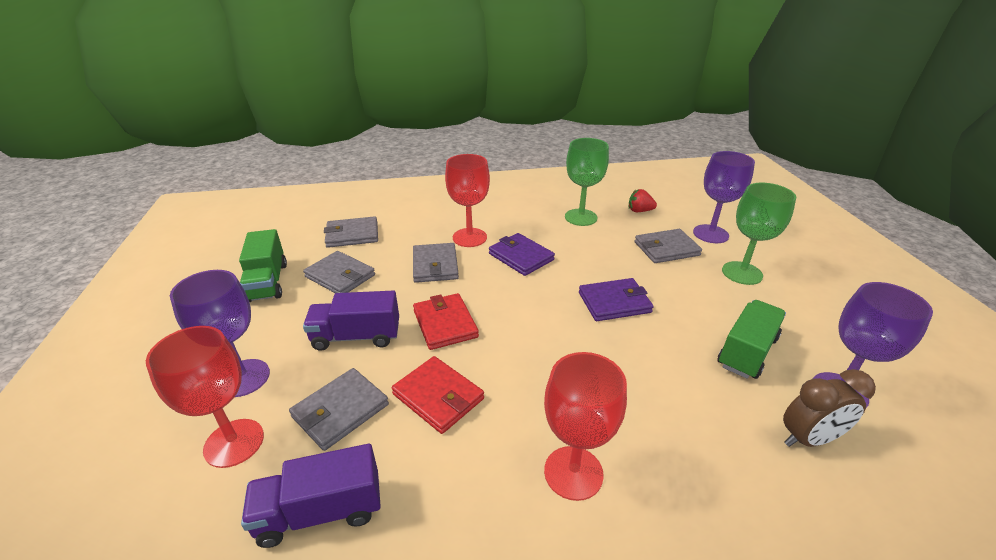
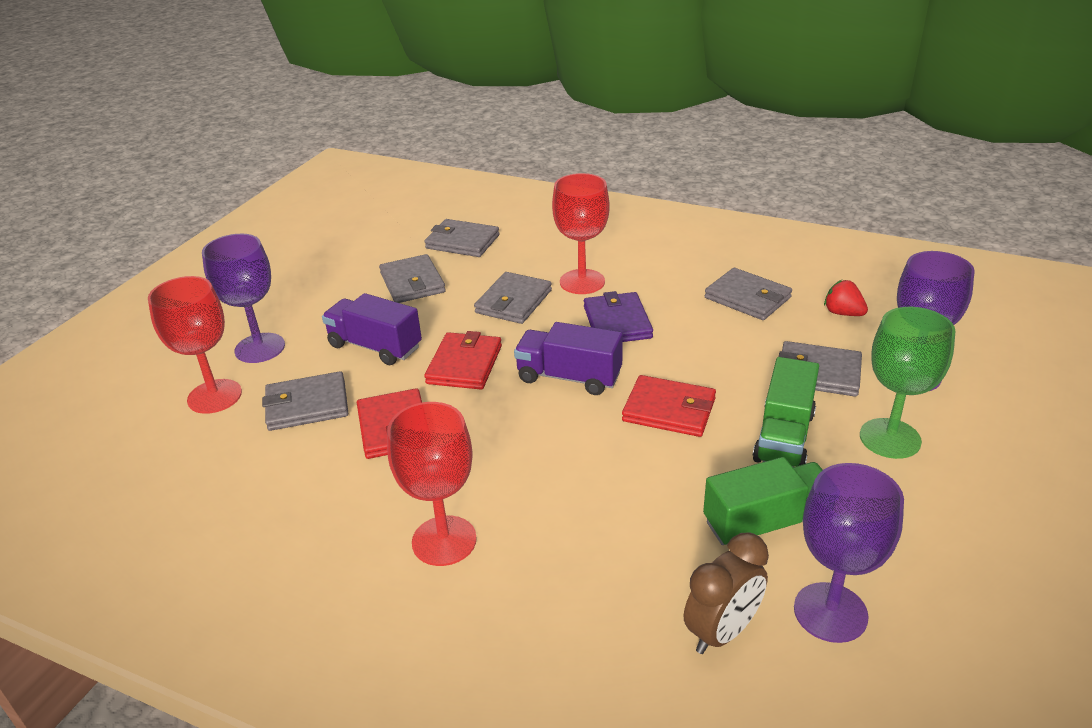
camera: 35 degrees right, 0 degrees up
(268, 282) = (345, 268): green truck -> green truck (784, 437)
(321, 511) = (230, 473): purple truck -> purple truck (569, 377)
(581, 217) = (747, 298): green goblet -> grey wallet
(614, 302) = (669, 410): purple wallet -> red wallet
(808, 439) = (722, 632): brown clock -> brown clock turned 60 degrees counterclockwise

